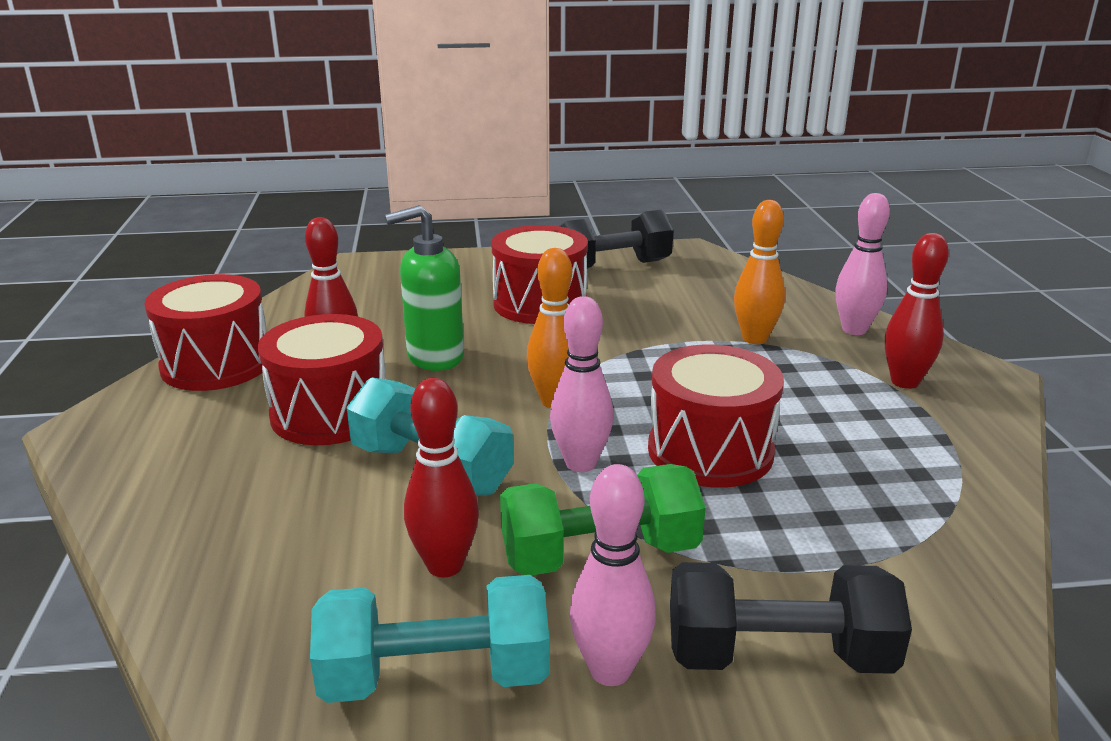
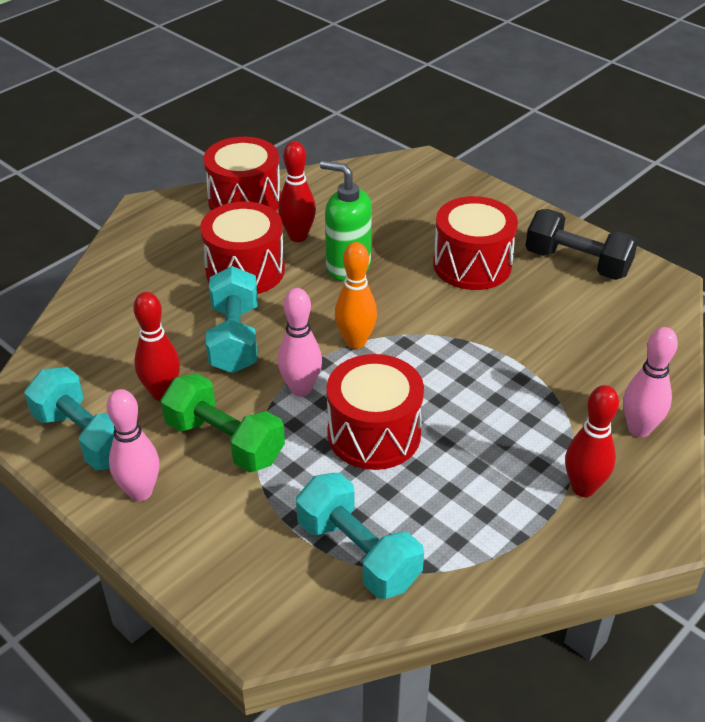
camera: 50 degrees right, 15 degrees up
(754, 339) = (553, 385): orange bowling pin -> none
(778, 655) = (206, 548): black dumbbell -> none
(888, 541) = (358, 553): none -> turquoise dumbbell

